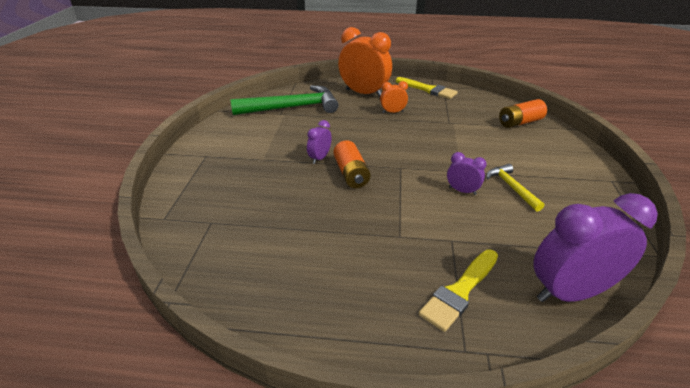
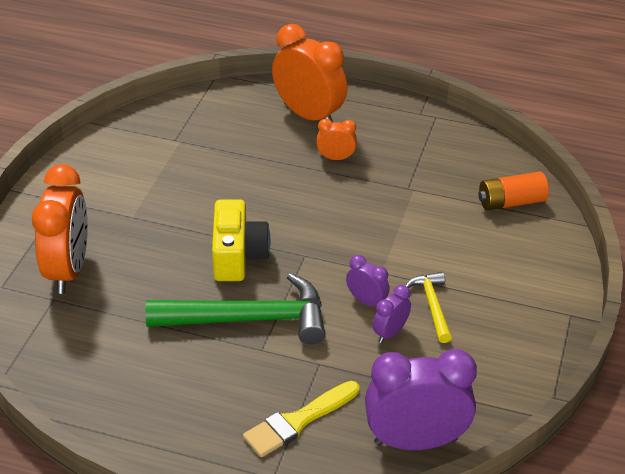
camera: 10 degrees right, 5 degrees up
(220, 199) = (68, 270): none -> orange clock
(292, 107) = (194, 130): green hammer -> green hammer (248, 319)
(319, 158) = (205, 225): purple clock -> purple clock (390, 333)
(351, 174) = (237, 256): orange battery -> yellow camera
(428, 89) = (409, 119): yellow brush -> none

